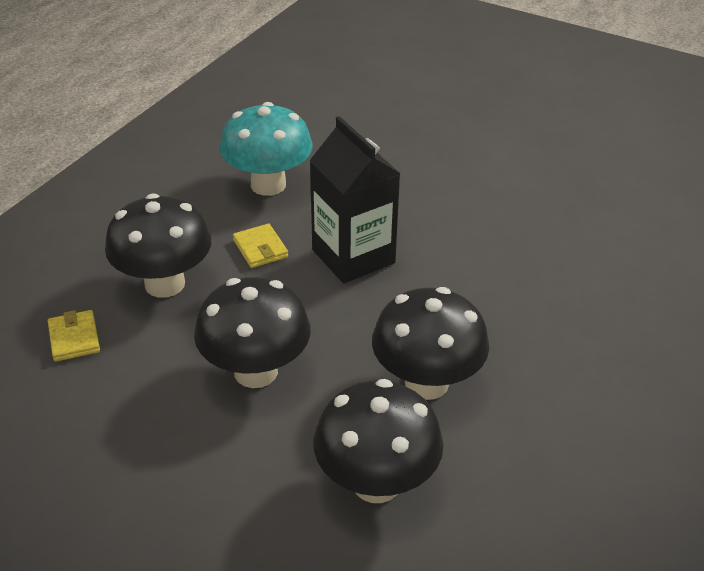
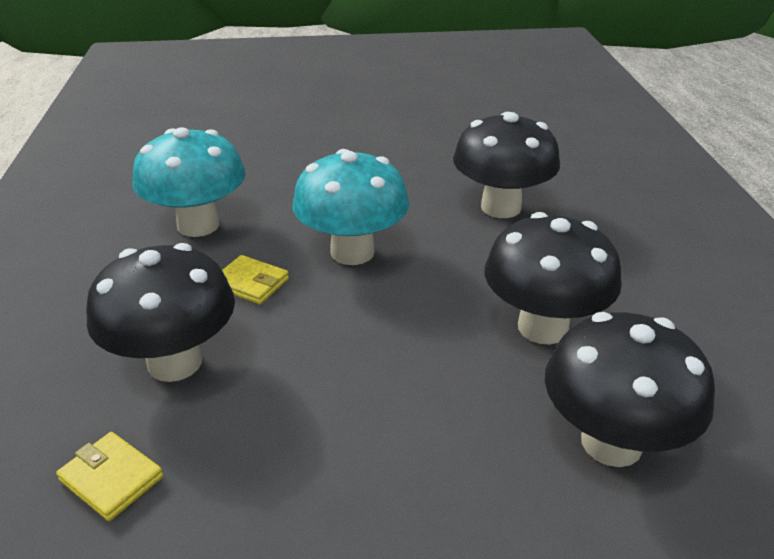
camera: 35 degrees left, 5 degrees down
(256, 371) = (374, 400): black mushroom -> black mushroom (501, 207)
(353, 256) = (352, 252): black carton -> turquoise mushroom

